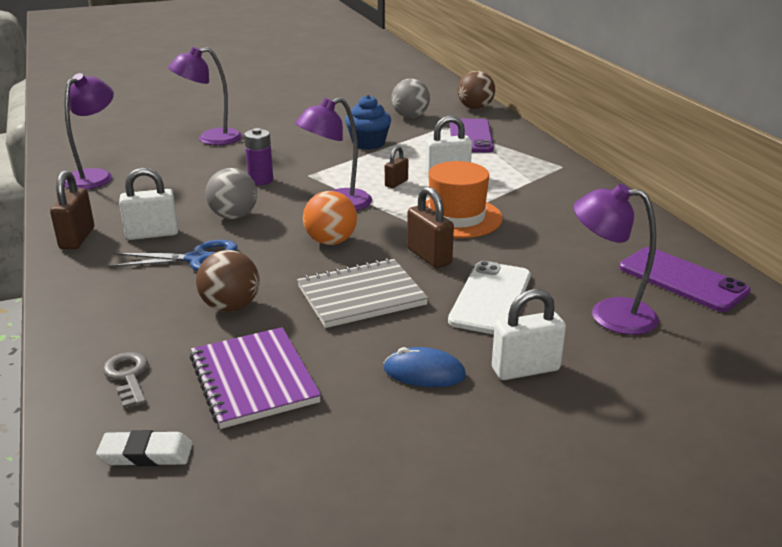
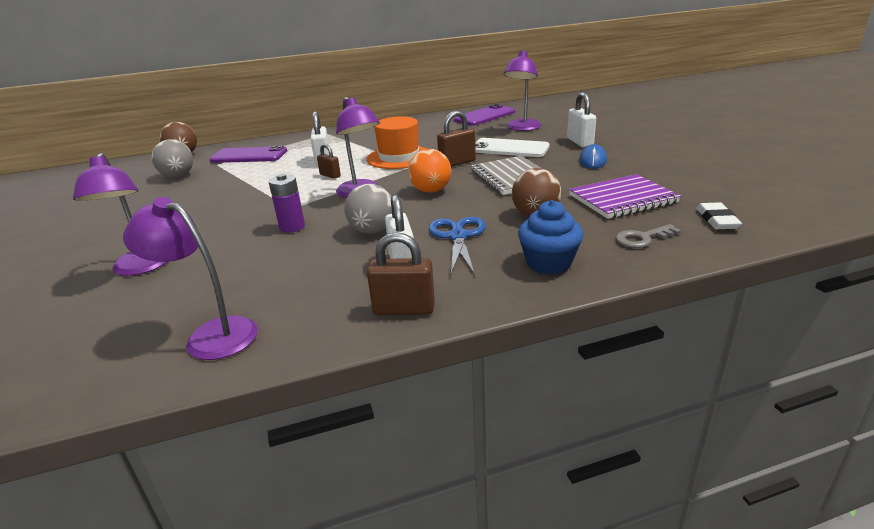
camera: 85 degrees left, 0 degrees up
(368, 143) = (232, 189): blue cupcake -> blue cupcake (548, 263)

